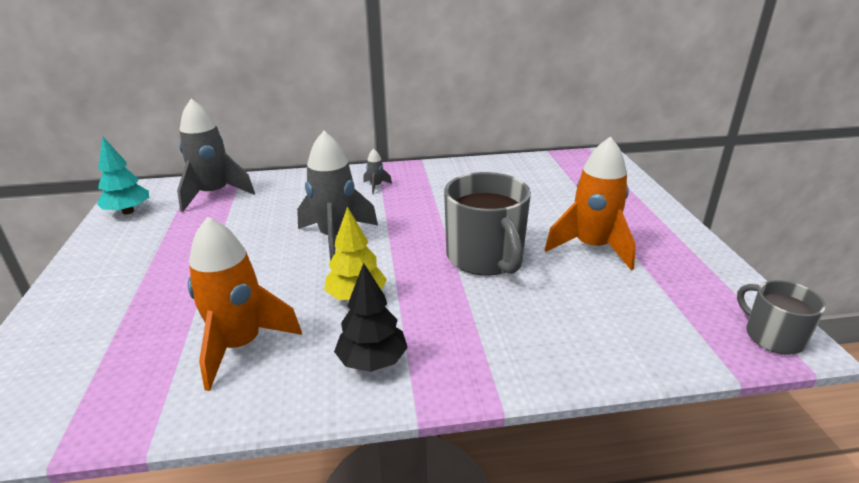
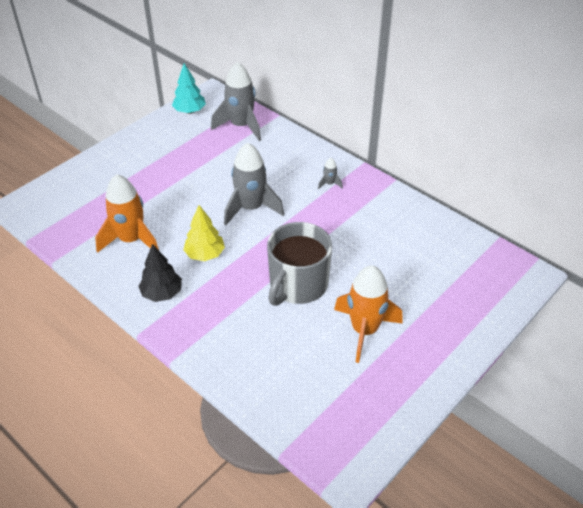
camera: 50 degrees right, 15 degrees up
(772, 336) = (343, 459): grey mug -> none

